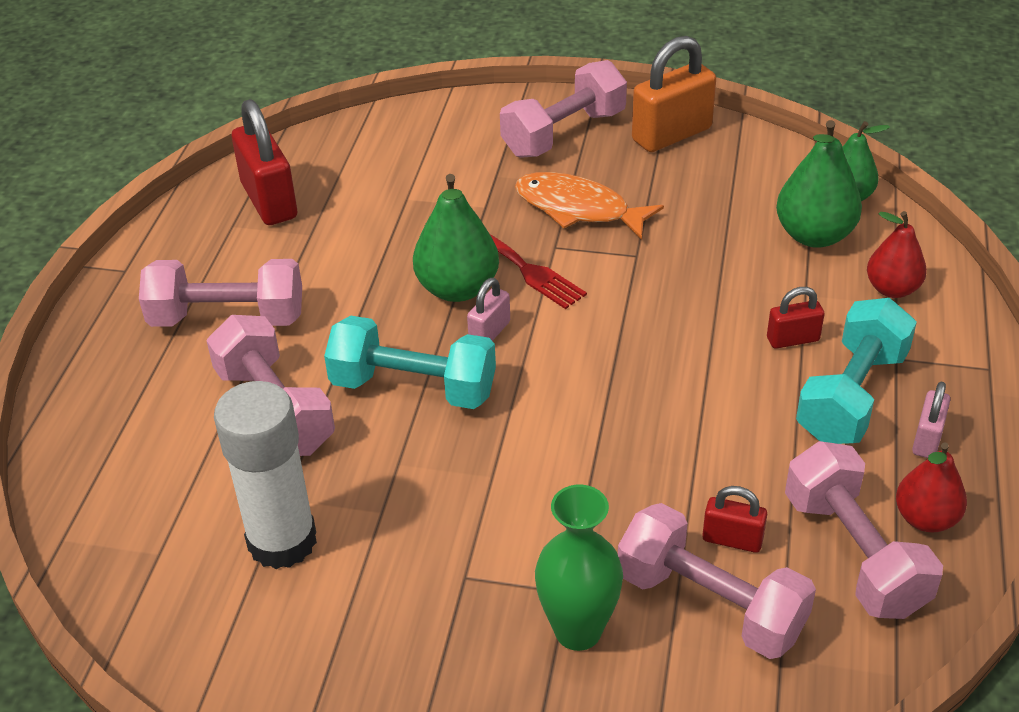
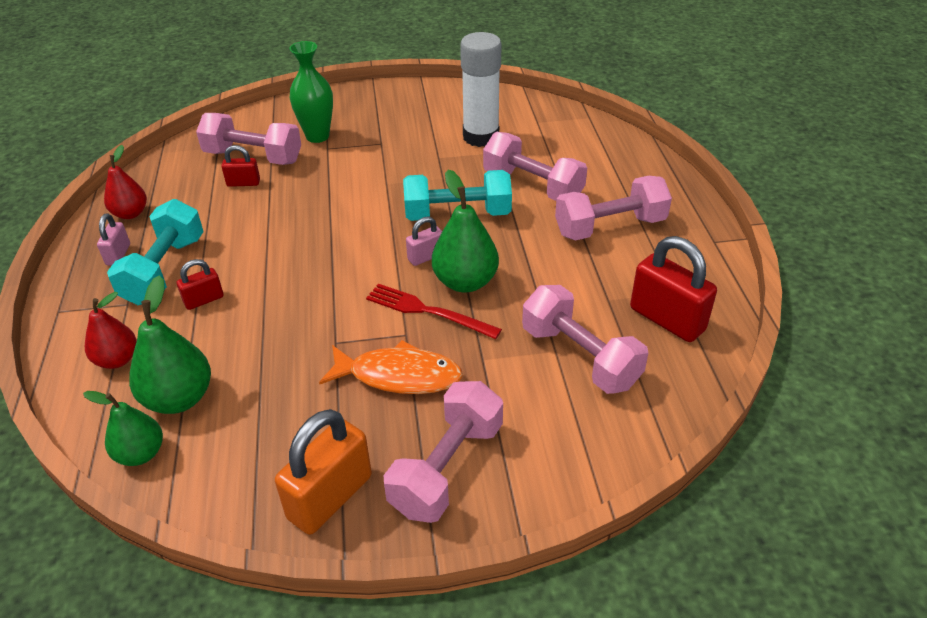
camera: 160 degrees right, 0 degrees up
(489, 332) = (426, 257): pink padlock -> pink padlock turned 45 degrees clockwise
(854, 554) = (175, 190): pink dumbbell -> pink dumbbell (580, 357)

